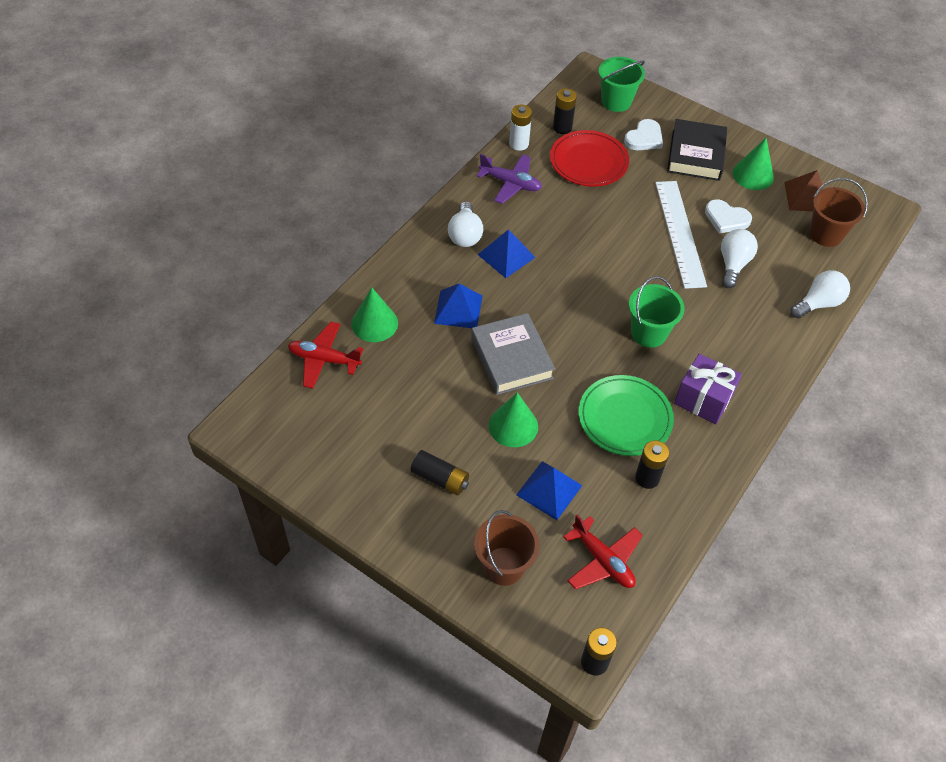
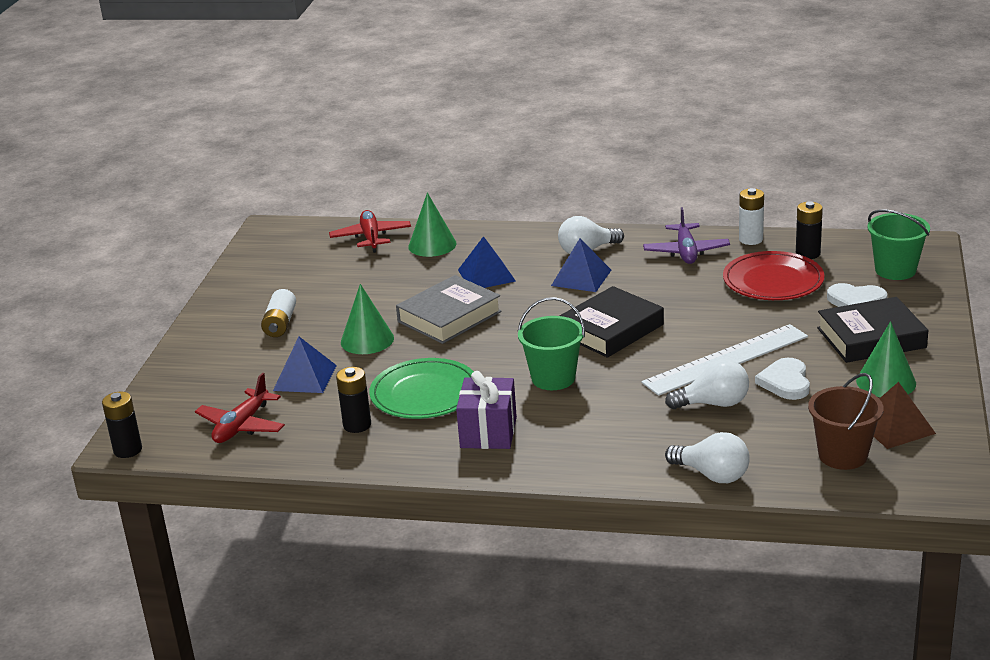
camera: 70 degrees right, 25 degrees down
(440, 479) = (280, 324): black battery -> white battery
(503, 566) = (205, 379): brown bucket -> none
(598, 273) = (610, 329): none -> black book

